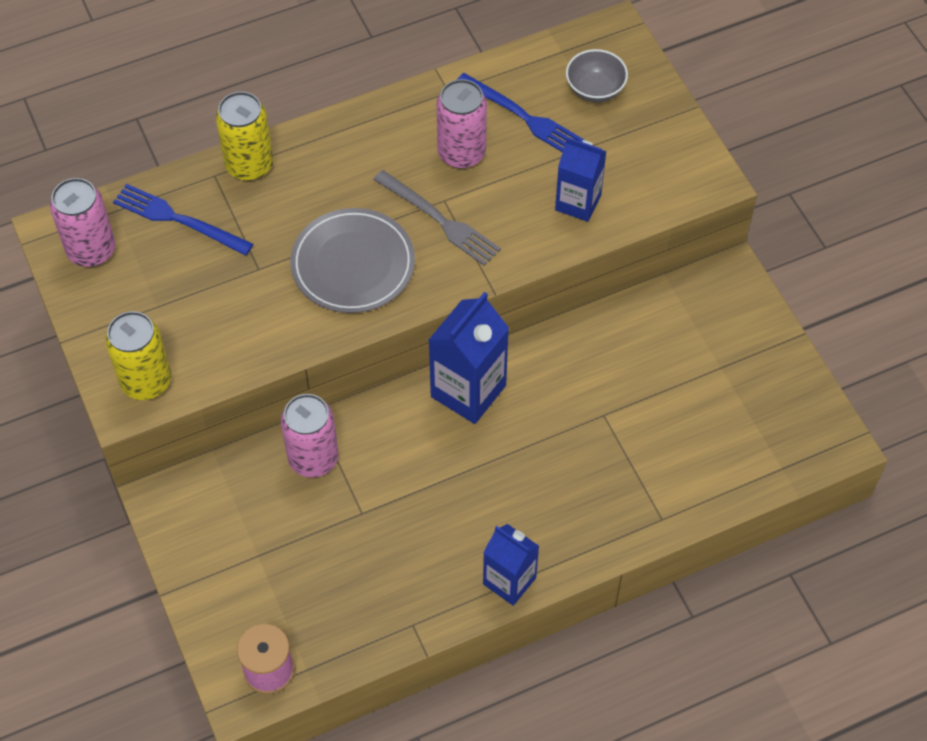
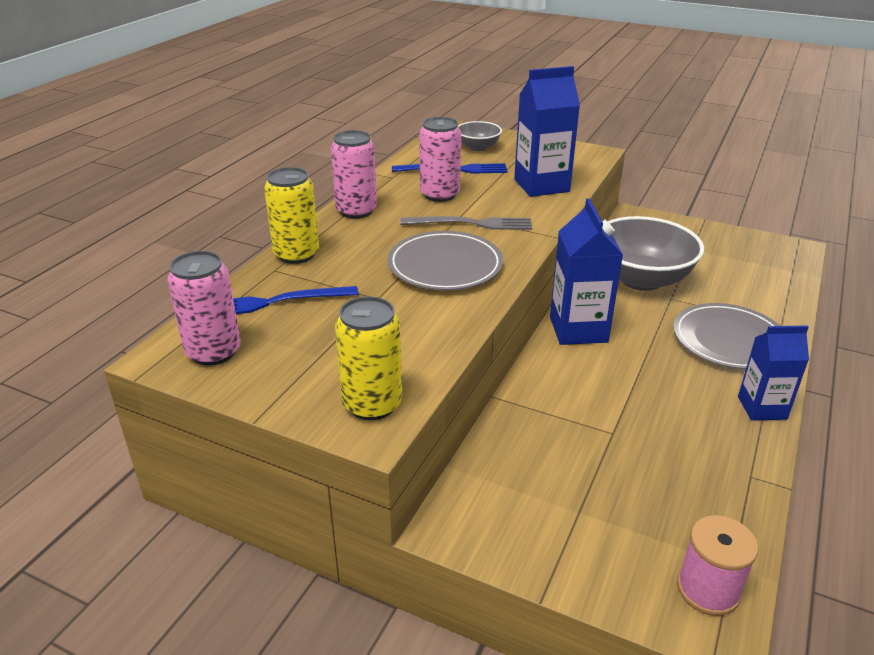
camera: 40 degrees left, 25 degrees down
(313, 458) = (531, 423): pink can -> pink can (356, 211)
(578, 202) = (541, 185): blue carton -> blue carton, size x1.51
(585, 499) = (729, 340): none -> grey plate
(608, 371) = (641, 279): none -> grey bowl

